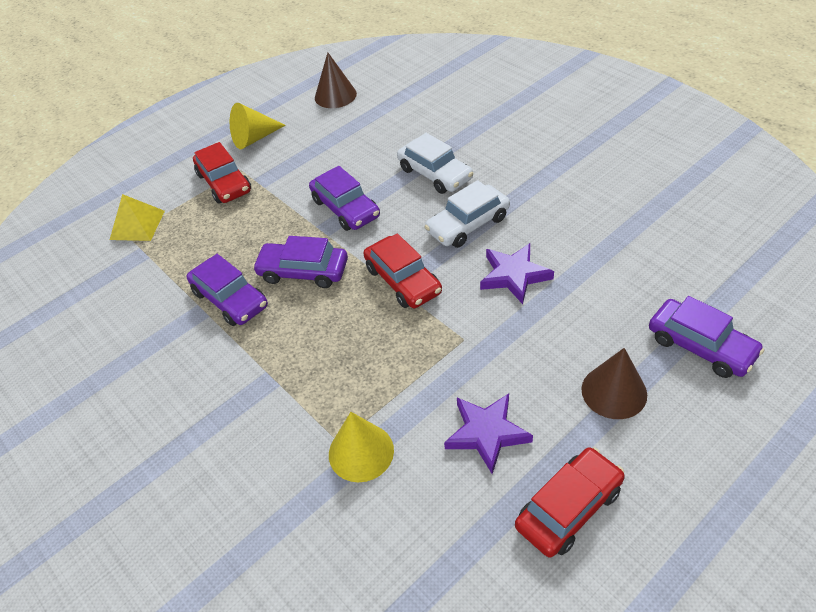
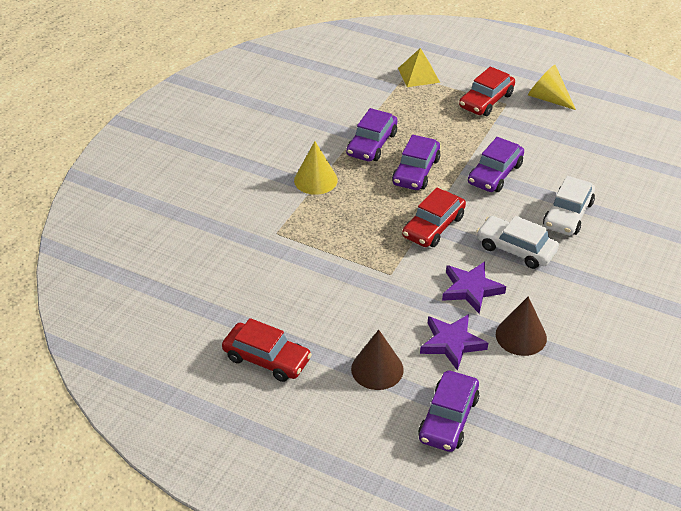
camera: 65 degrees right, 5 degrees down
(303, 271) = (416, 171): purple car -> purple car turned 150 degrees counterclockwise
(335, 95) = (635, 126): brown cone -> brown cone (521, 336)
(361, 452) = (272, 246): yellow cone -> yellow cone (315, 180)
(486, 433) = (311, 304): purple star -> purple star (452, 343)

